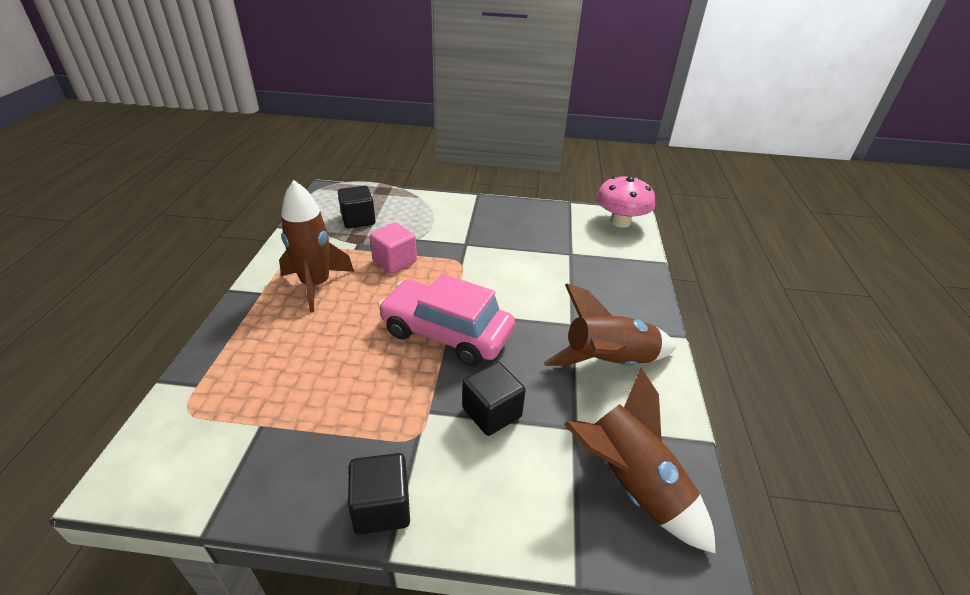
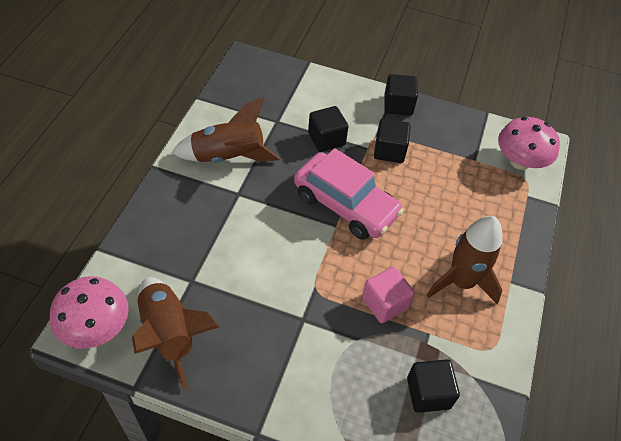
camera: 170 degrees left, 15 degrees up
(182, 437) = (520, 161): none -> pink mushroom
(395, 413) = (389, 151): none -> black cube
(631, 484) = (260, 89): brown rocket -> brown rocket (169, 334)

